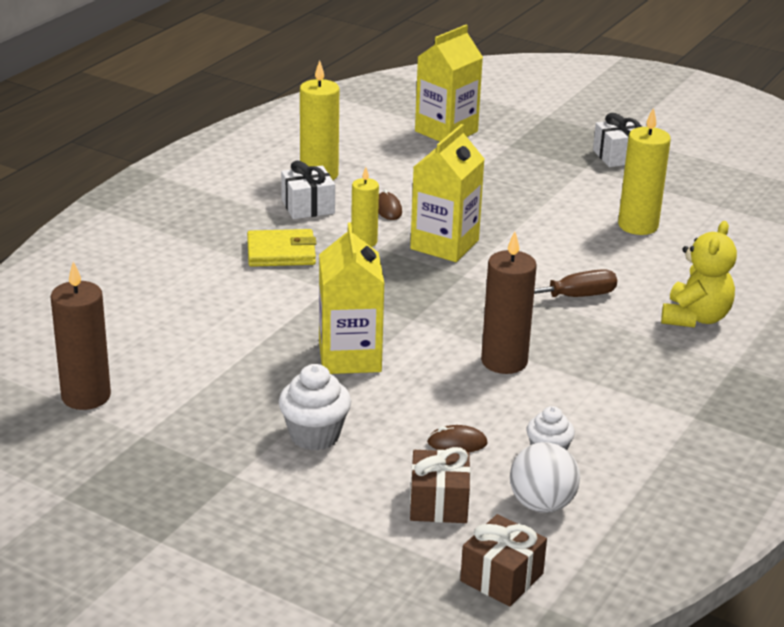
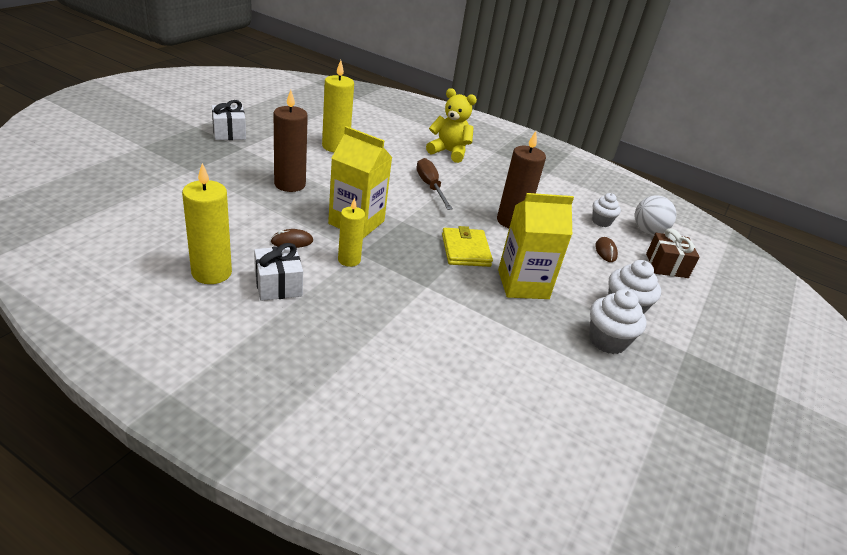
camera: 95 degrees left, 5 degrees up
(86, 396) = (628, 445): brown candle -> brown candle (290, 184)
(248, 409) = (607, 341): none -> white cupcake
(281, 252) = (365, 308): yellow wallet -> yellow wallet (465, 250)
(446, 131) = (148, 194): yellow carton -> none
(501, 577) = (715, 253): brown gift -> none

